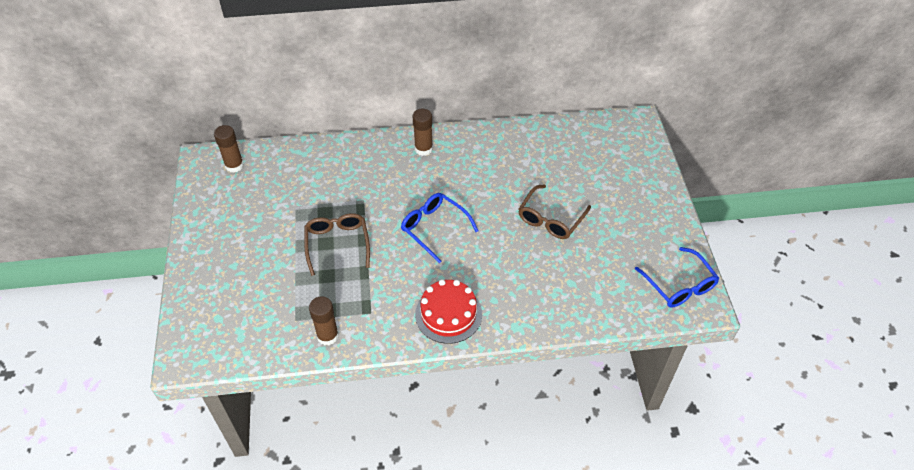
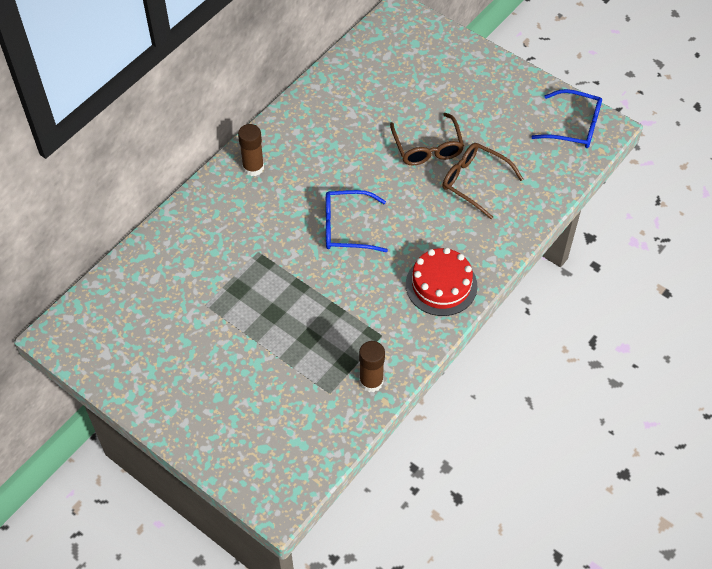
camera: 45 degrees left, 5 degrees up
(234, 165) = (97, 316): brown glue stick -> none
(337, 244) = (284, 305): brown glasses -> brown glasses (474, 182)

